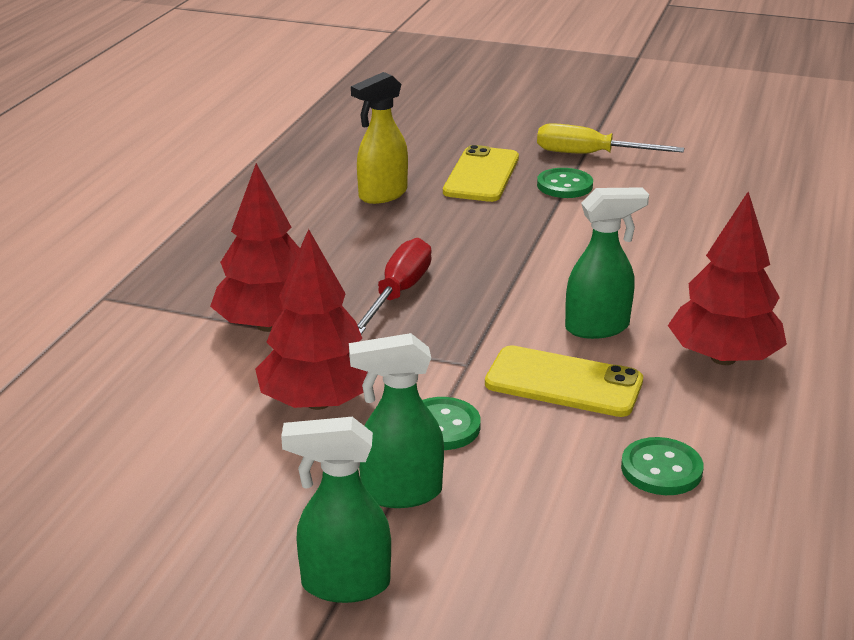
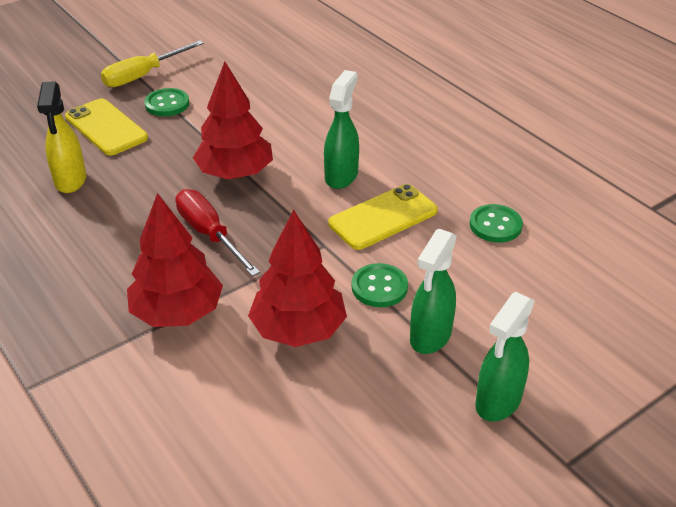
camera: 55 degrees left, 10 degrees up
(723, 358) = (418, 150): red tree -> red tree (235, 173)

